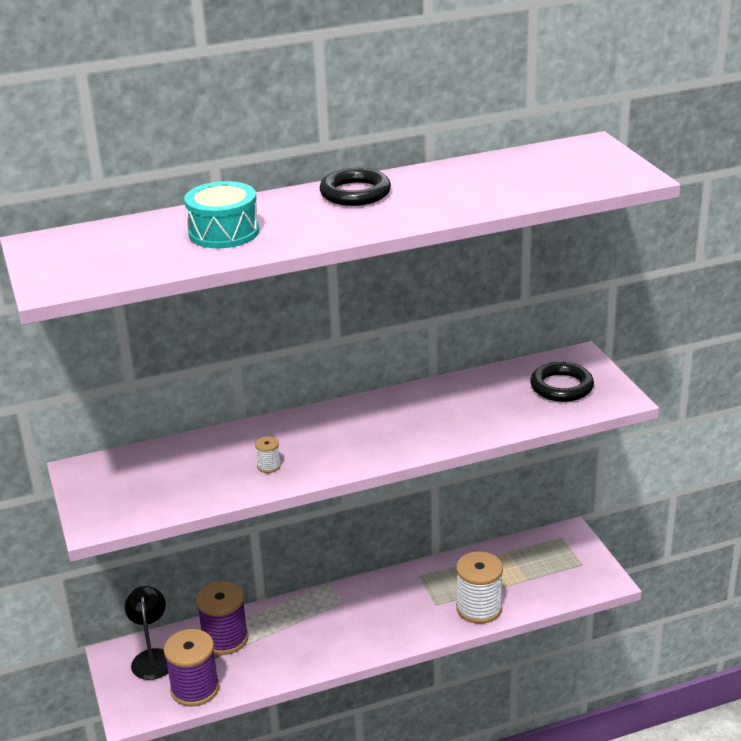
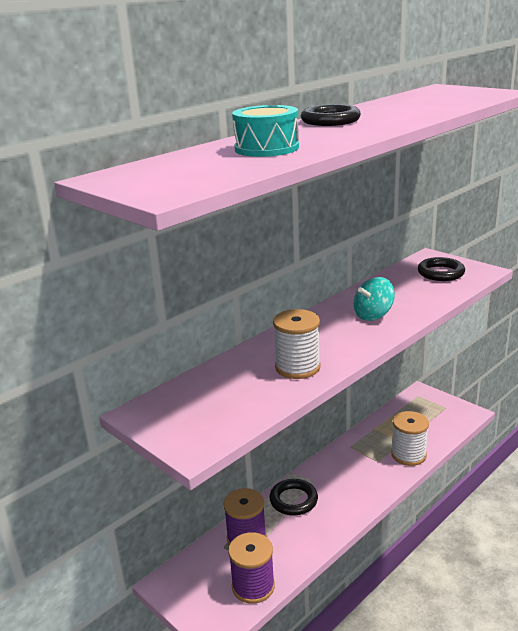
camera: 25 degrees left, 5 degrees down
(152, 657) = (198, 574): black lamp -> none
(269, 466) = (297, 367): white spool -> white spool, size x2.21
(304, 615) = (293, 500): none -> black ring
(414, 424) = (373, 315): none -> turquoise spinning top

